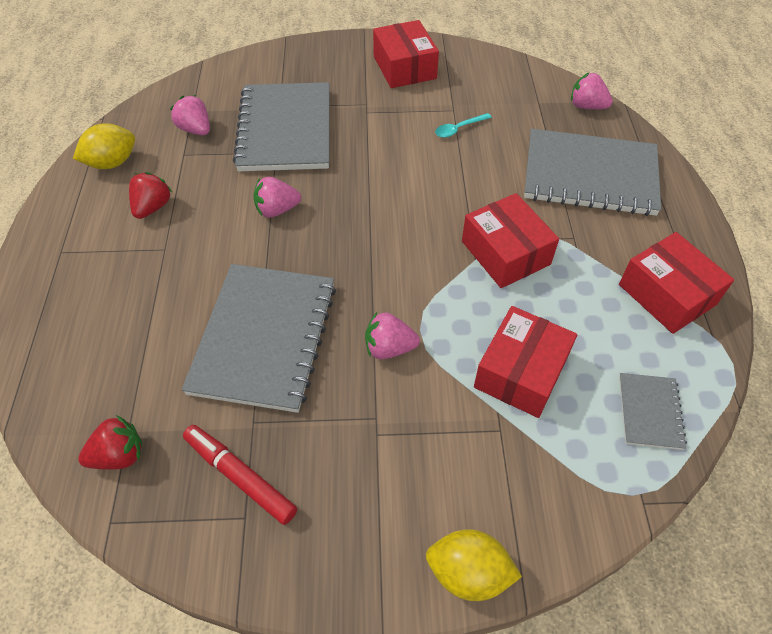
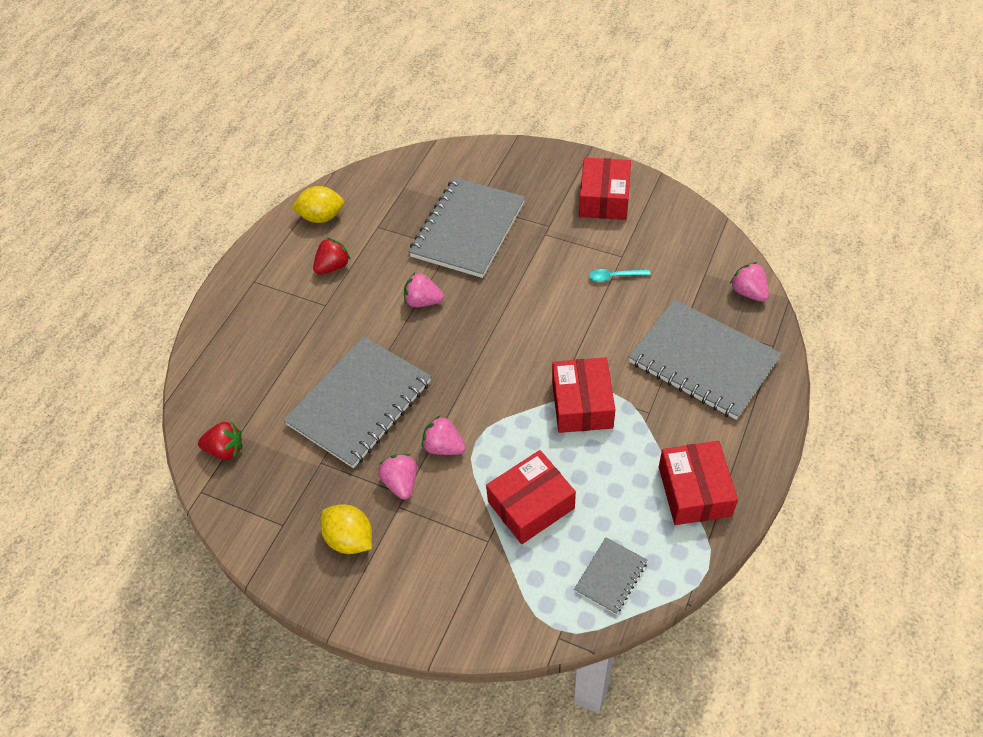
camera: 30 degrees right, 0 degrees up
(195, 129) = (397, 206): pink strawberry -> pink strawberry (401, 482)
(240, 477) = (293, 497): red marker -> none
(468, 573) = (405, 626): yellow lemon -> yellow lemon (350, 539)

